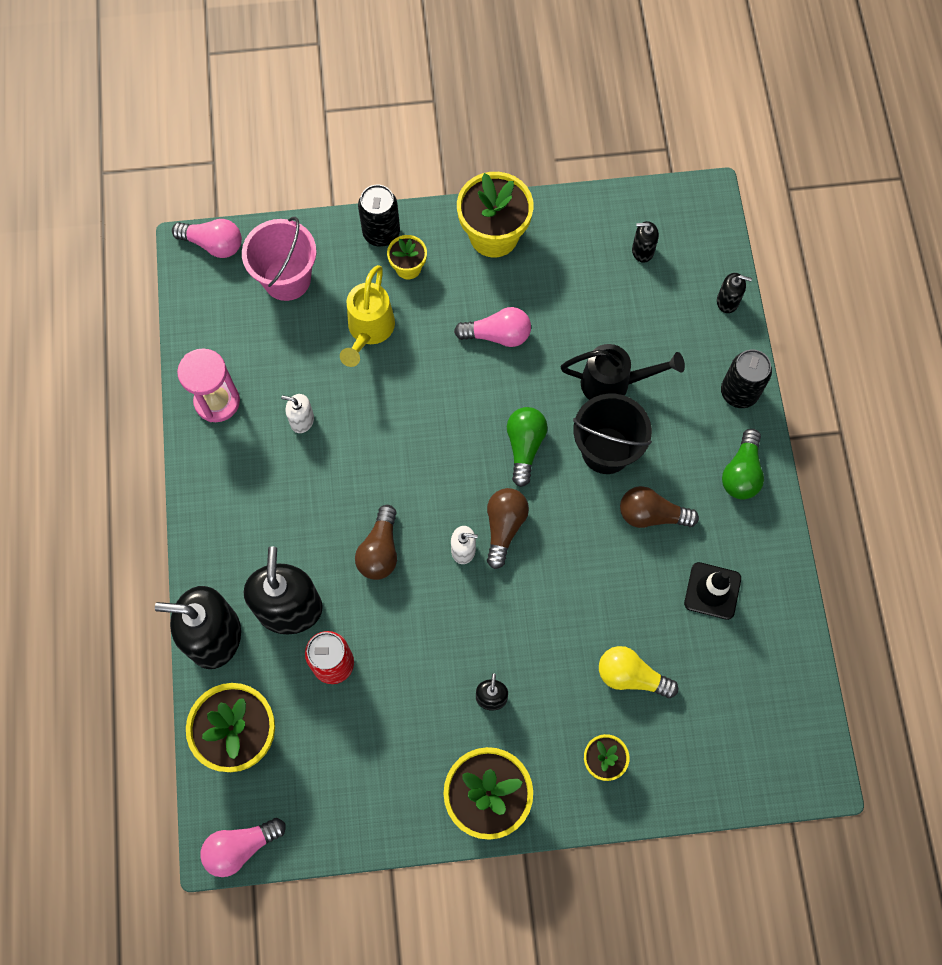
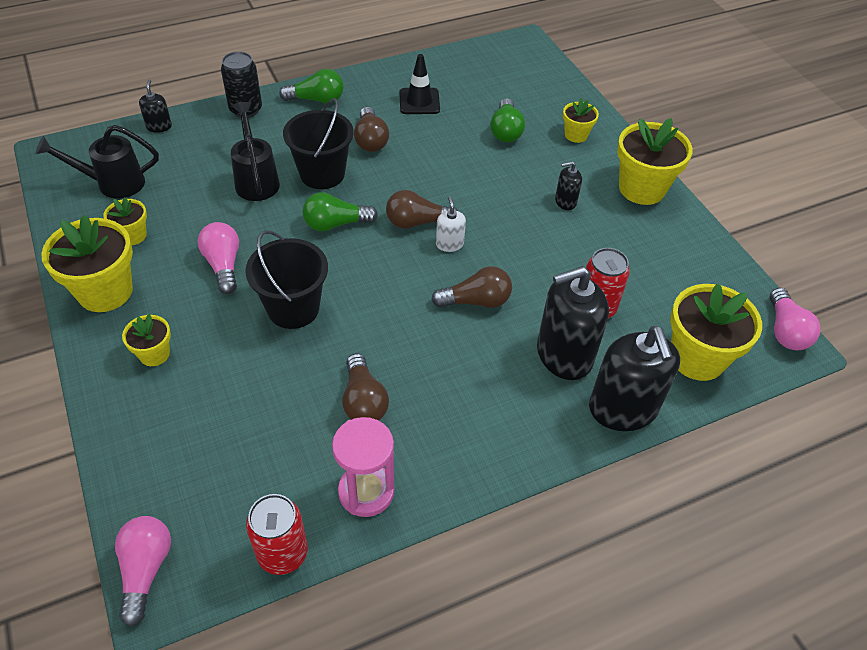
camera: 110 degrees left, 20 degrees down
(190, 333) = (282, 553): none -> red can
(241, 847) = (785, 331): pink light bulb -> pink light bulb turned 45 degrees clockwise
(287, 279) = (186, 468): pink bucket -> none
(302, 420) = (363, 401): white soap dispenser -> brown light bulb
(368, 331) = (241, 369): yellow watering can -> none
(381, 233) = (111, 390): black can -> none
(424, 385) = (293, 308): none -> black bucket
(561, 263) = (133, 235): none -> yellow flower pot
(631, 676) = (505, 131): yellow light bulb -> green light bulb
(642, 251) = (112, 183): black soap dispenser -> black watering can

